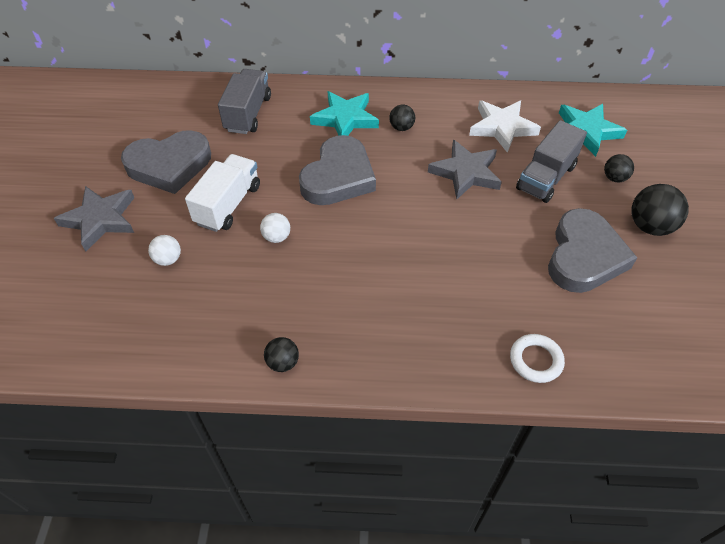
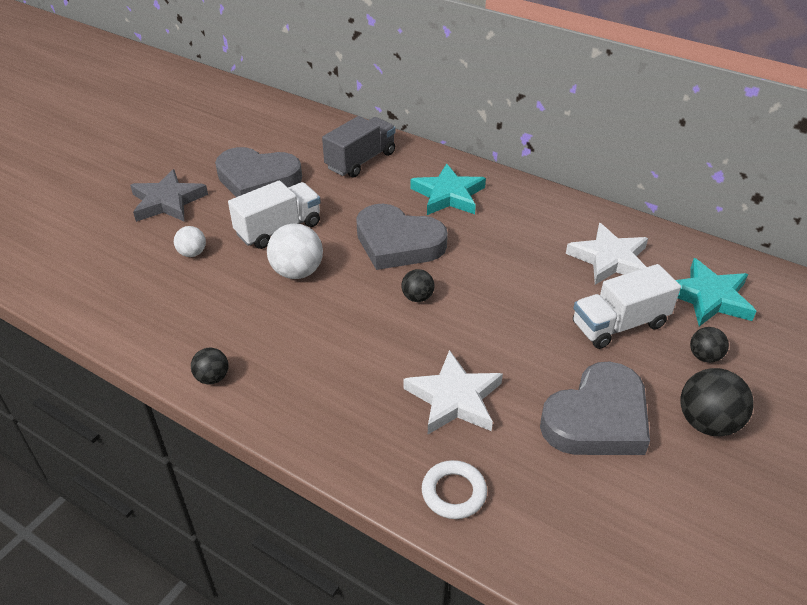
camera: 30 degrees right, 10 degrees down
(276, 237) = (297, 272): white ball -> white ball, size x1.72
(338, 177) = (398, 243): grey heart -> grey heart turned 60 degrees clockwise
(401, 128) = (498, 222): black ball -> black ball (417, 297)
(465, 173) = (531, 287): grey star -> none
(480, 288) = (454, 398): none -> white star
(546, 177) = (619, 325): grey truck -> white truck

